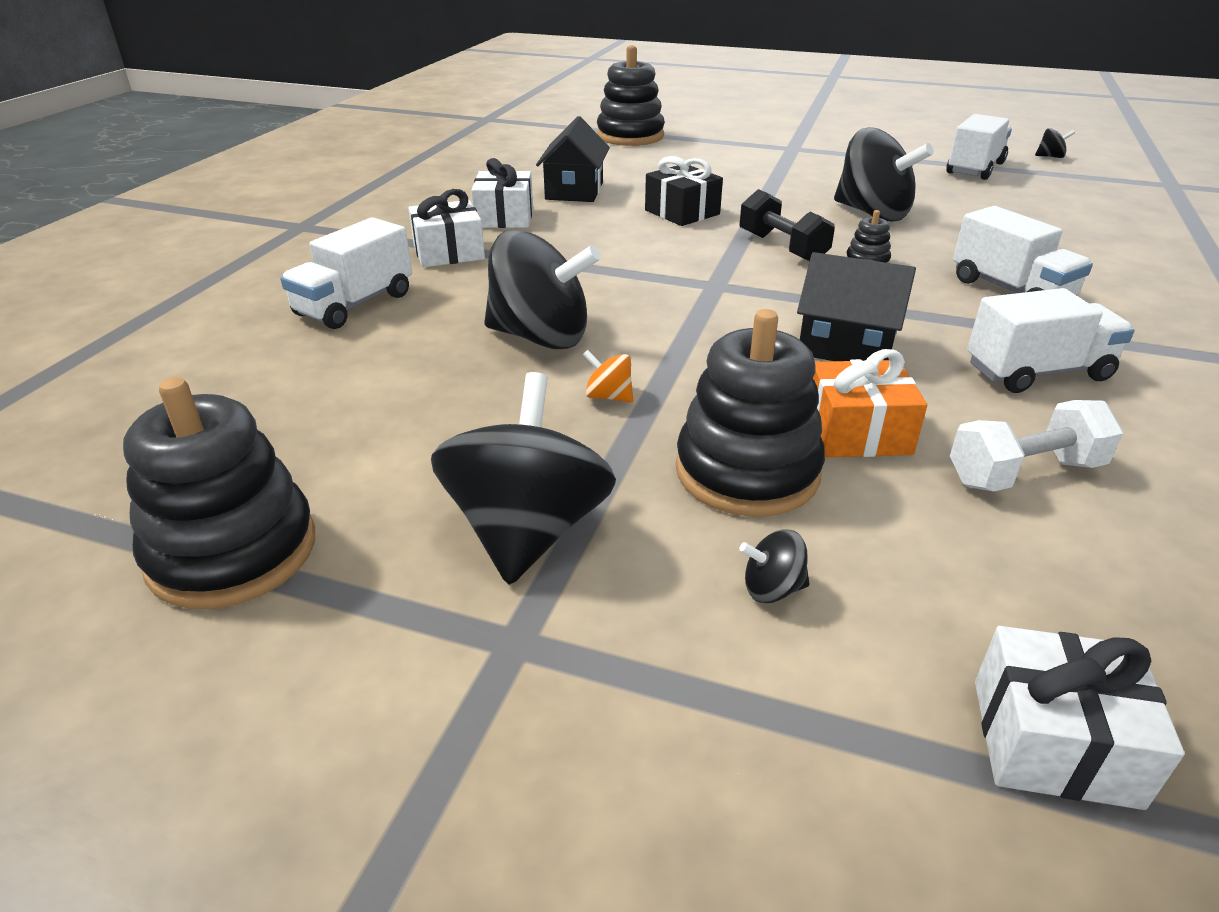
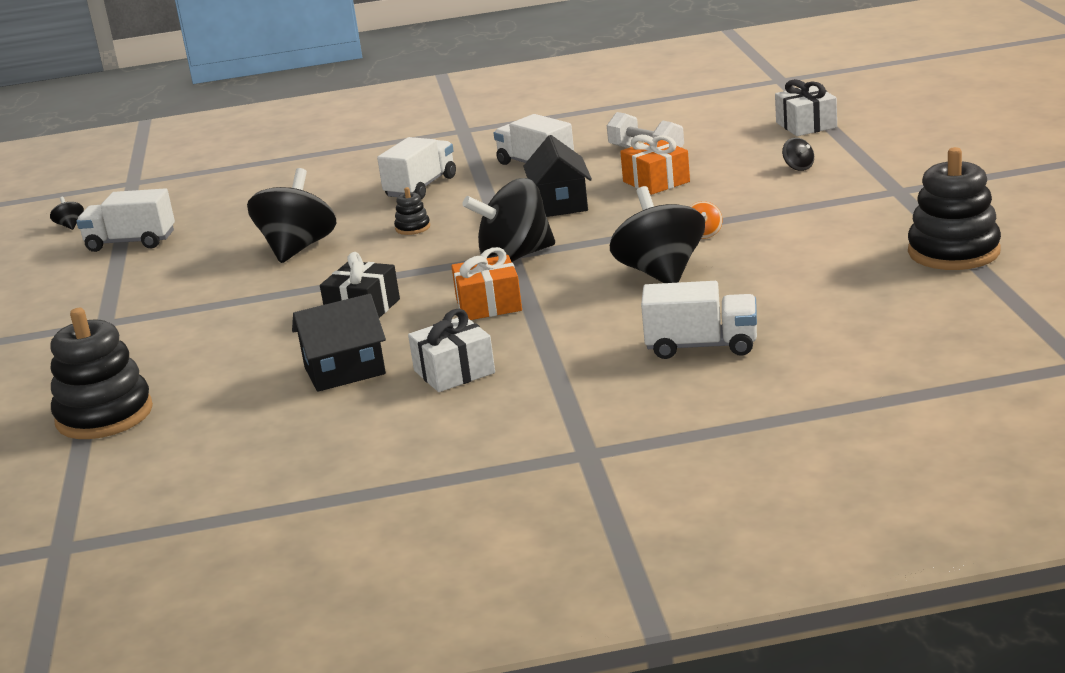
camera: 115 degrees left, 10 degrees down
(448, 252) = (564, 358): white gift -> none
(527, 531) = (838, 210): black spinning top -> black spinning top (515, 257)
(607, 251) = (488, 305): none -> orange gift
(747, 471) = (725, 190): black stacking toy -> none
(782, 247) = (411, 256): black dumbbell -> none

